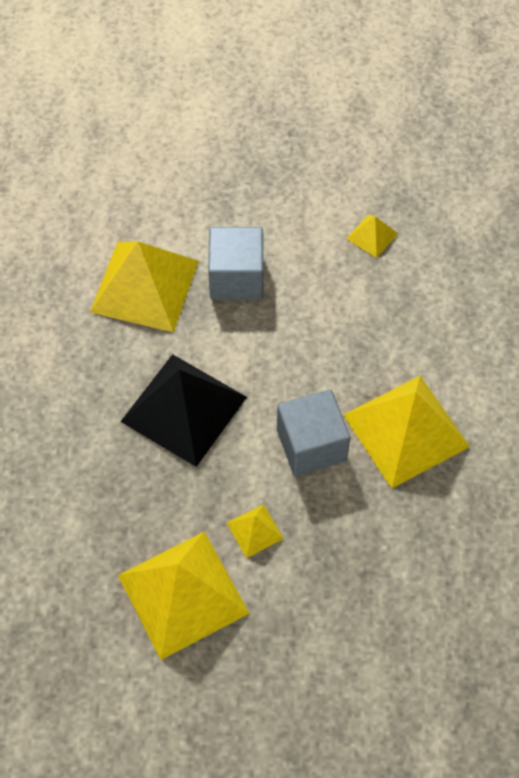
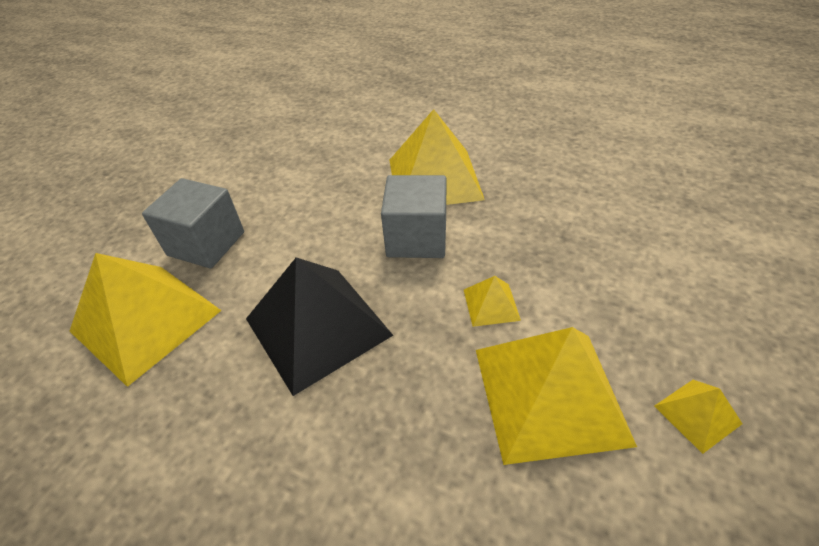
camera: 65 degrees left, 15 degrees down
(372, 236) = (246, 153): yellow pyramid -> yellow pyramid (697, 414)

